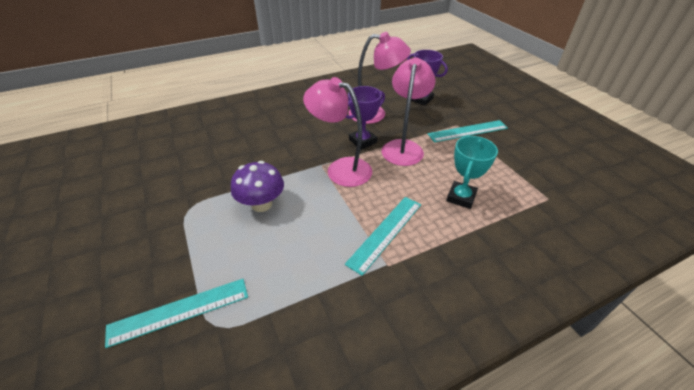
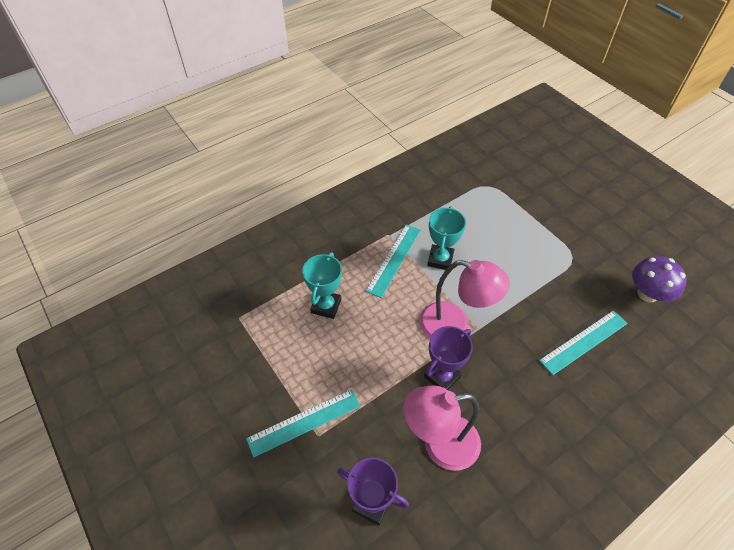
camera: 170 degrees right, 10 degrees up
(179, 311) = (516, 189): turquoise ruler -> turquoise ruler (584, 342)
(261, 204) = (512, 271): purple mushroom -> purple mushroom (647, 294)
(332, 225) = (440, 259): none -> turquoise trophy
(403, 147) = (389, 373): pink lamp -> none

